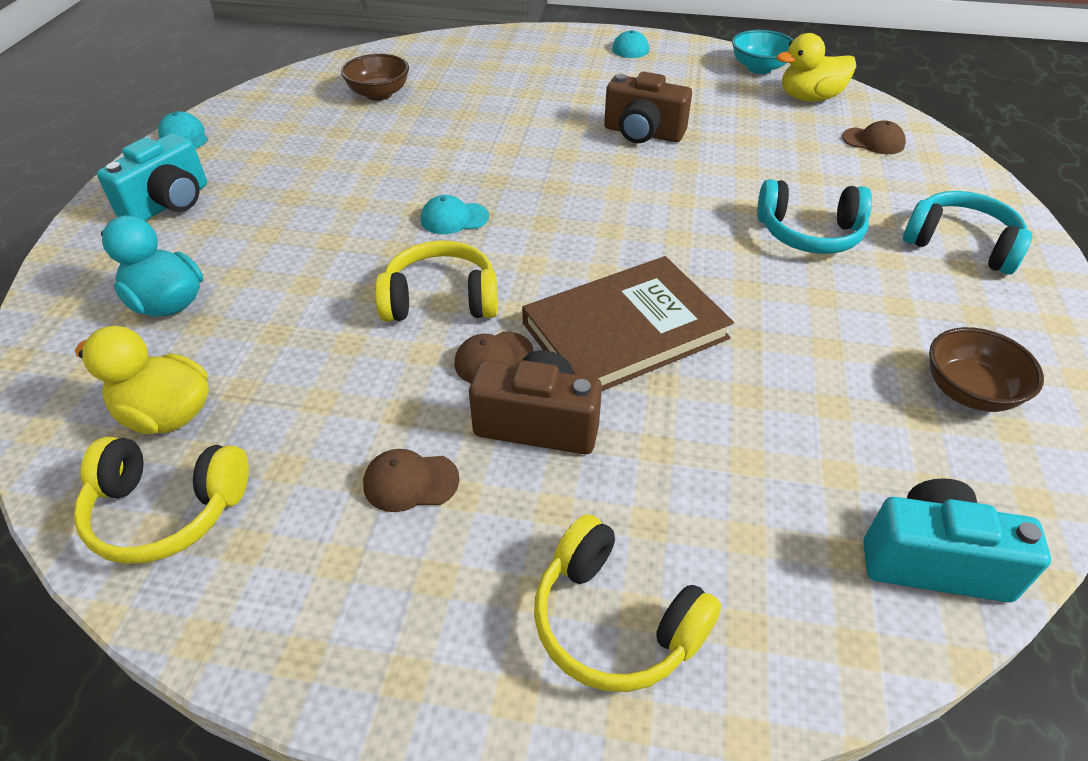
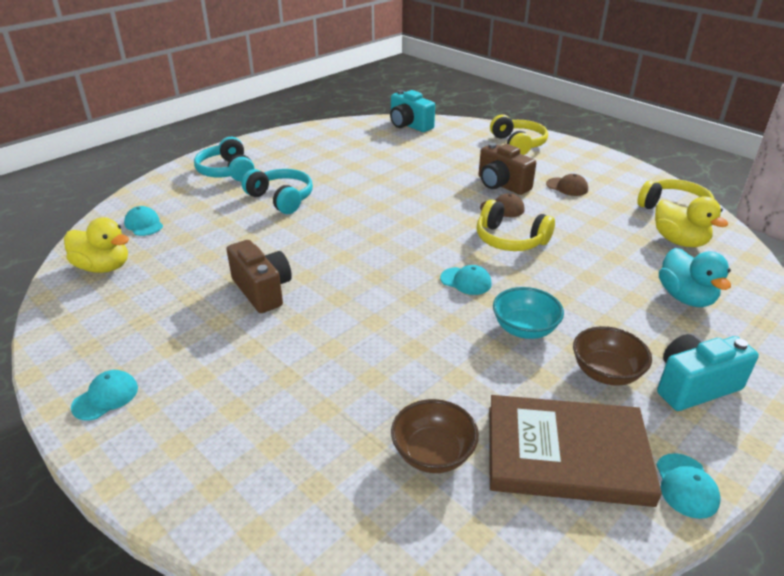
camera: 145 degrees left, 10 degrees down
(625, 331) = (430, 197): brown book -> brown book (566, 454)
(759, 68) = (69, 310): turquoise bowl -> turquoise bowl (524, 329)
(873, 141) = (144, 224): brown cap -> turquoise cap
(969, 392) = (328, 142): brown bowl -> brown bowl (606, 372)

